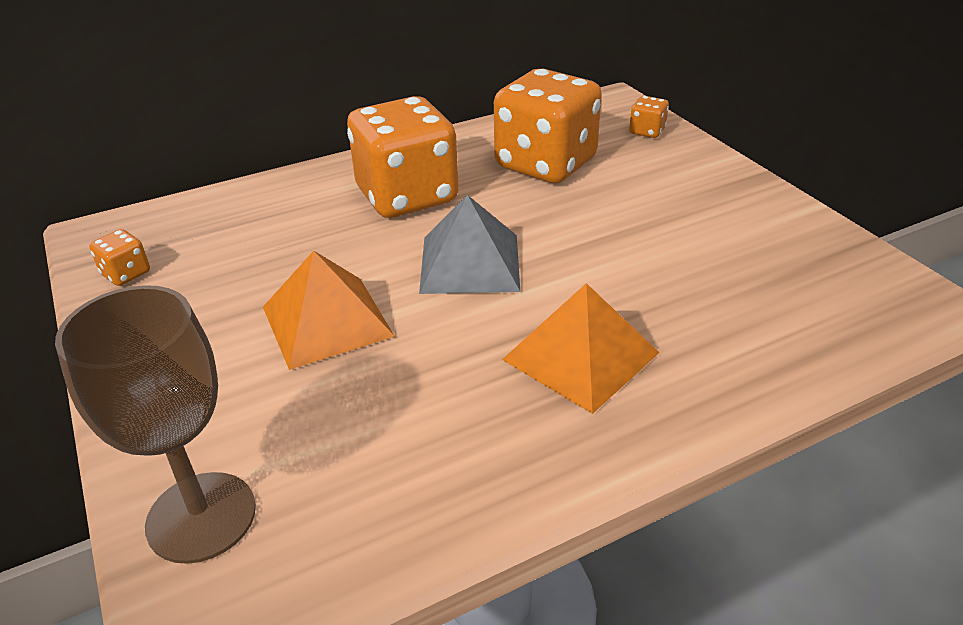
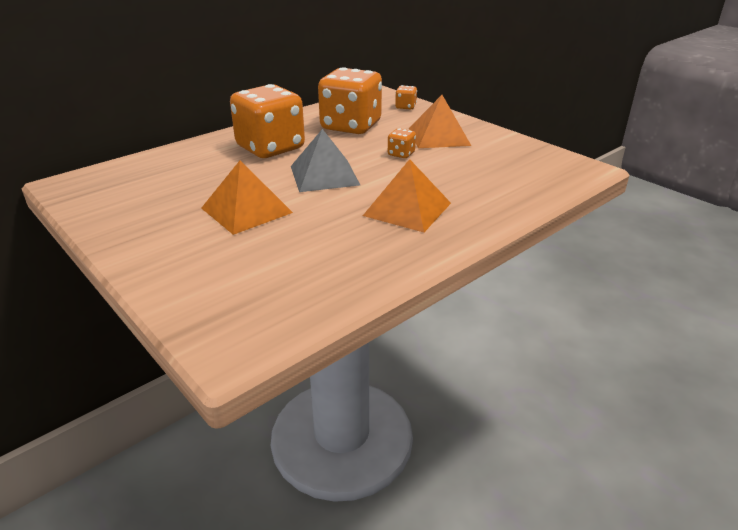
camera: 15 degrees left, 5 degrees down
(126, 274) = (97, 201): orange dice -> orange dice (401, 154)
(201, 517) = (210, 305): brown goblet -> none
(683, 200) = (439, 136): none -> orange pyramid

